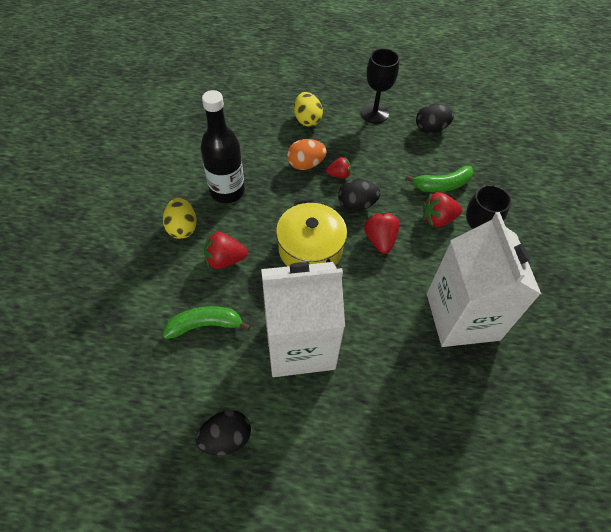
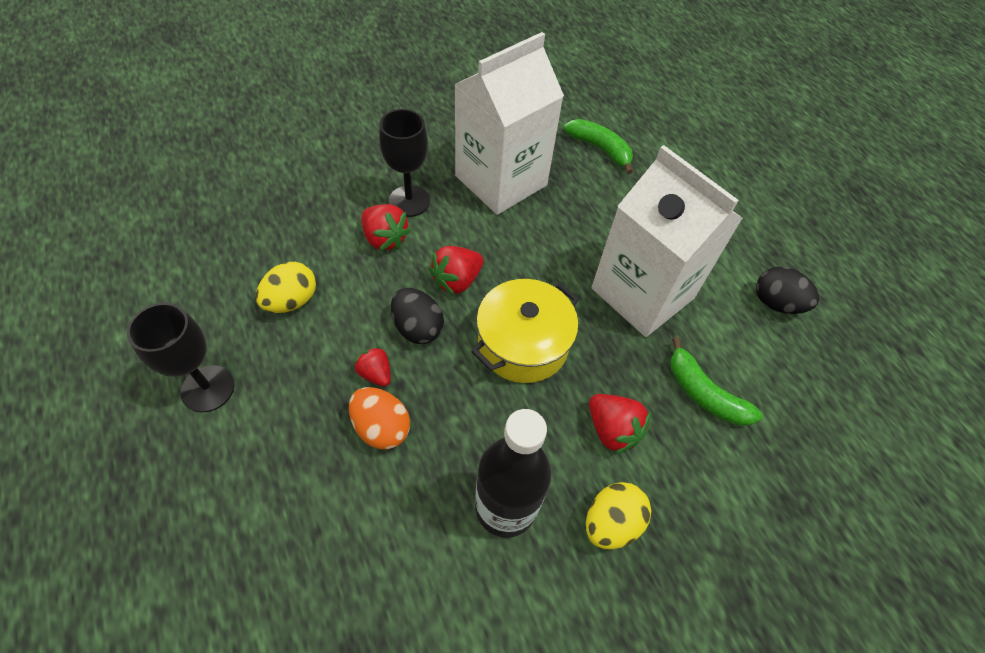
camera: 125 degrees left, 0 degrees up
(307, 120) = (274, 482): yellow egg -> yellow egg (291, 301)
(431, 129) = (211, 302): black egg -> none
(442, 185) = (323, 253): green banana -> green banana (600, 149)

